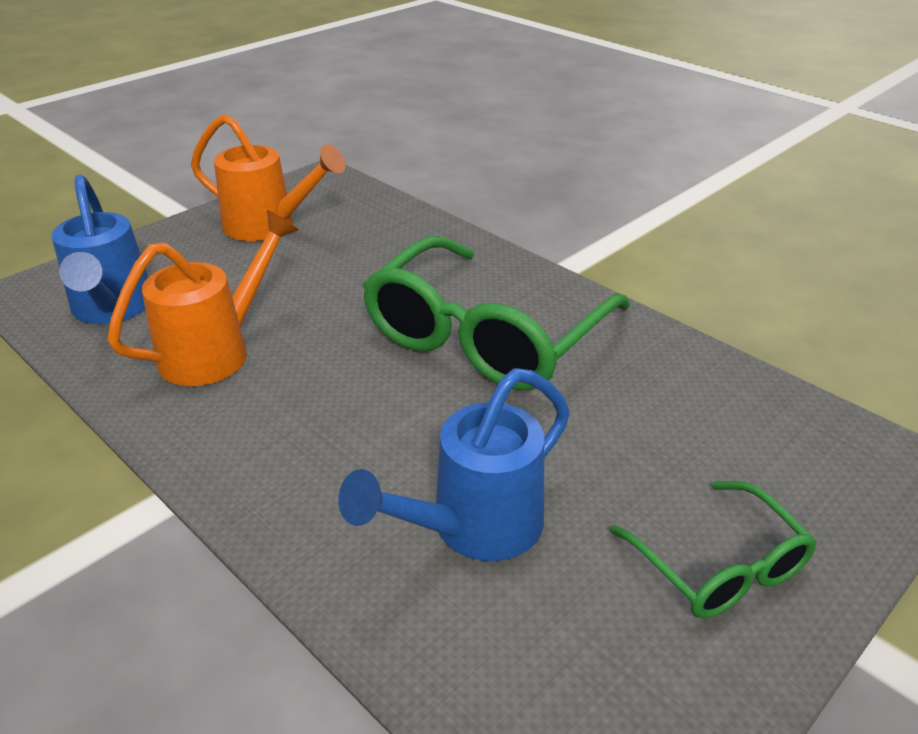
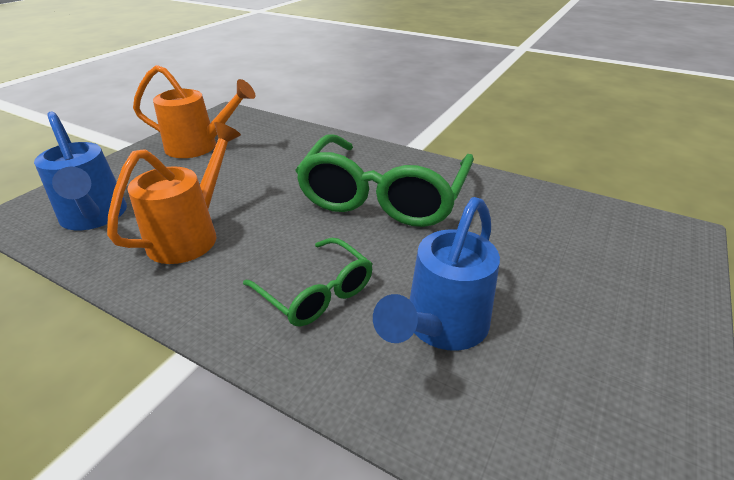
camera: 15 degrees left, 0 degrees up
(719, 566) = (617, 319): green glasses -> green glasses (316, 292)

